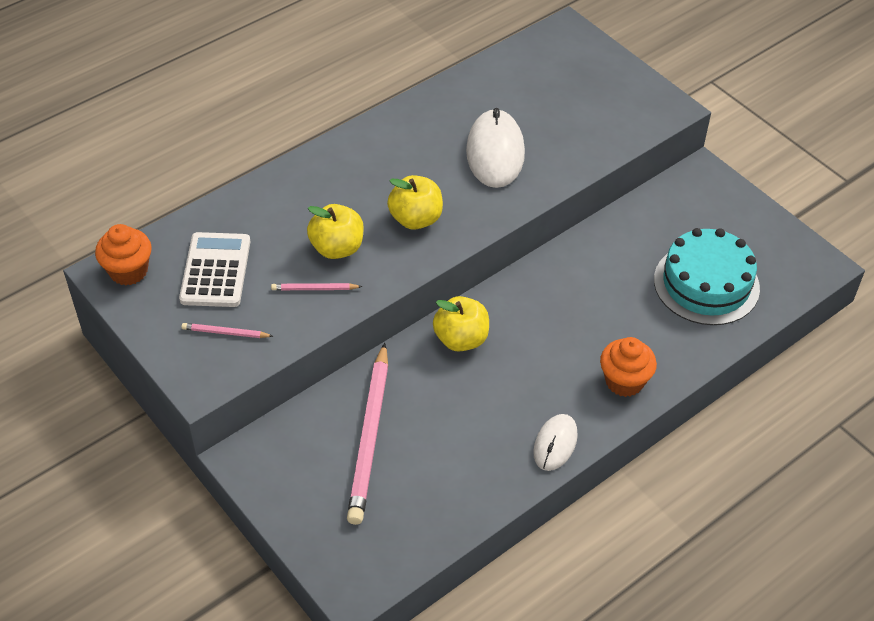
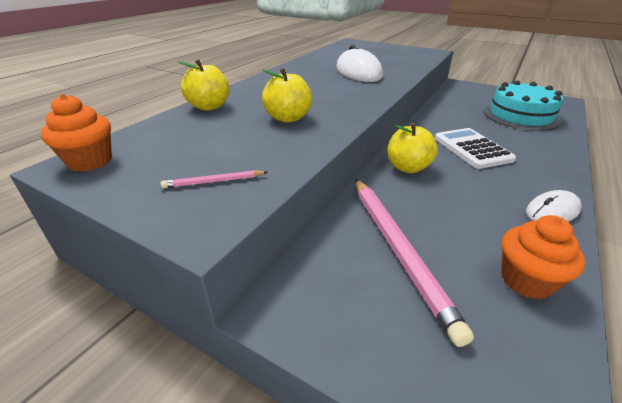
camera: 20 degrees left, 15 degrees down
(216, 270) = (185, 146): white calculator -> white calculator (472, 149)
(314, 289) = (286, 140): pink pencil -> none
(415, 219) = (335, 98): yellow apple -> yellow apple (209, 107)
(555, 444) = (552, 211): white mouse -> white mouse turned 60 degrees clockwise
(624, 381) = (543, 164): orange cupcake -> orange cupcake (526, 280)

